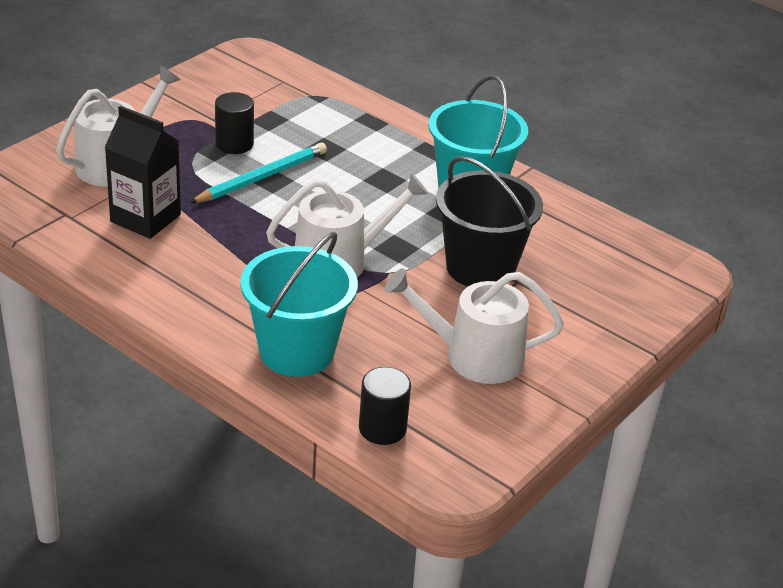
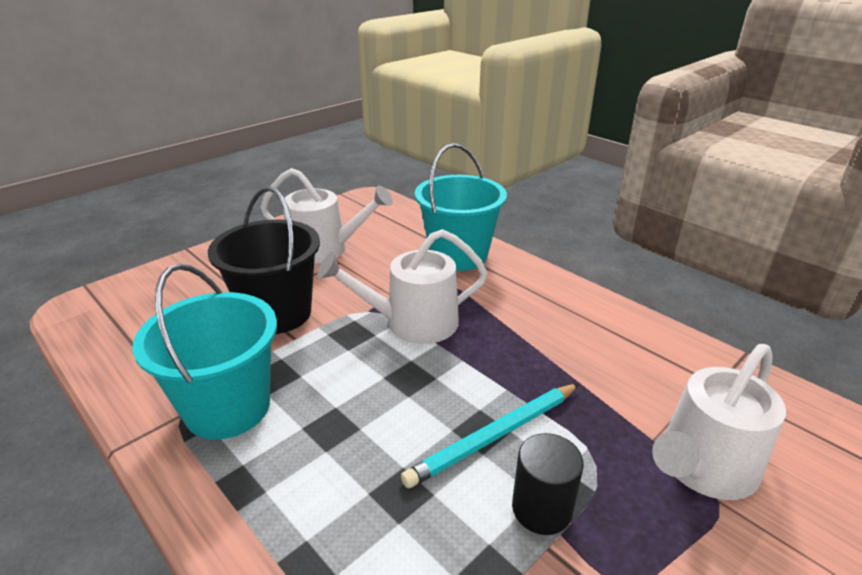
camera: 170 degrees left, 5 degrees down
(145, 218) = (623, 375): black carton -> none
(382, 428) = (406, 216): black cylinder -> none

